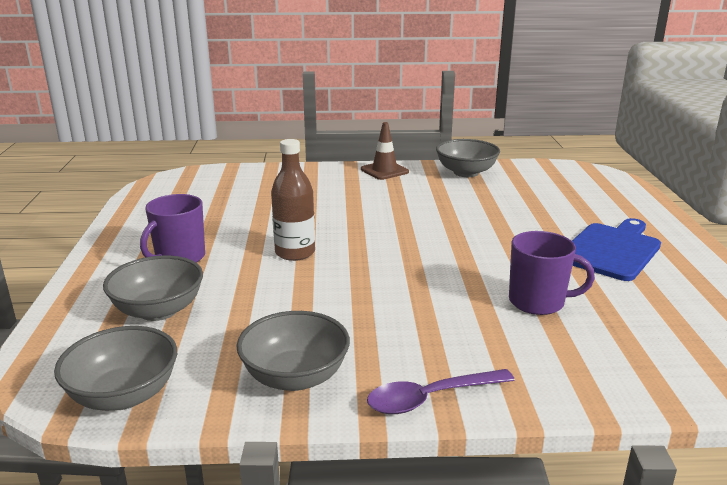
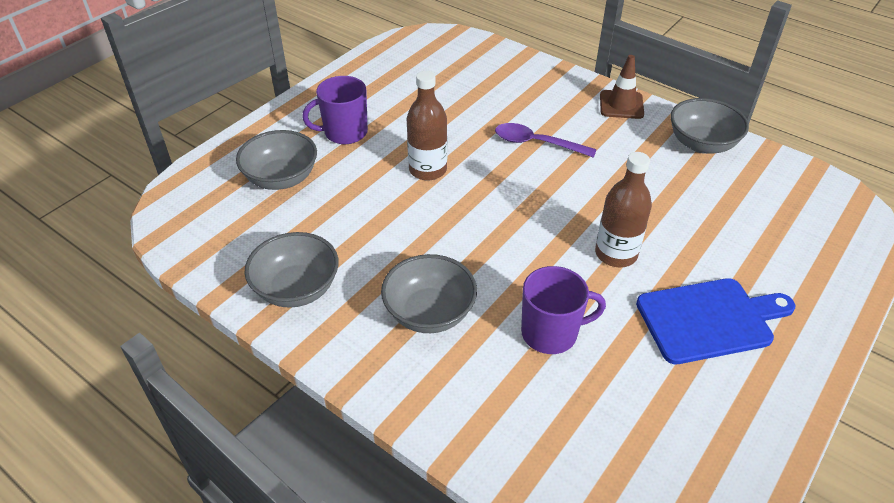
camera: 40 degrees right, 20 degrees up
(124, 395) = (195, 240): grey bowl -> grey bowl (429, 313)
(430, 398) = (355, 364): purple spoon -> purple spoon (536, 143)
(506, 243) = (616, 254): none -> brown bottle
(538, 302) = (551, 333): purple mug -> purple mug turned 60 degrees counterclockwise

